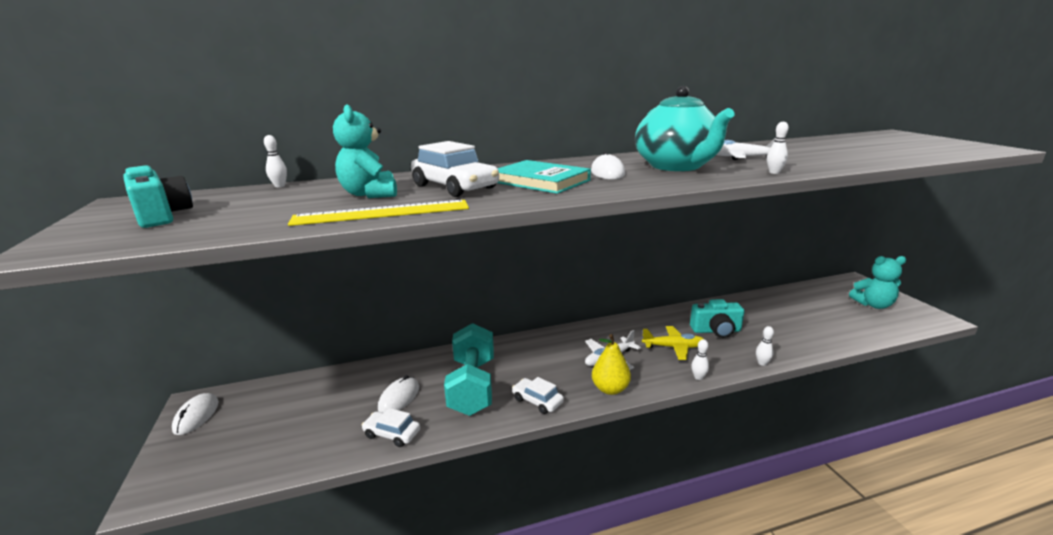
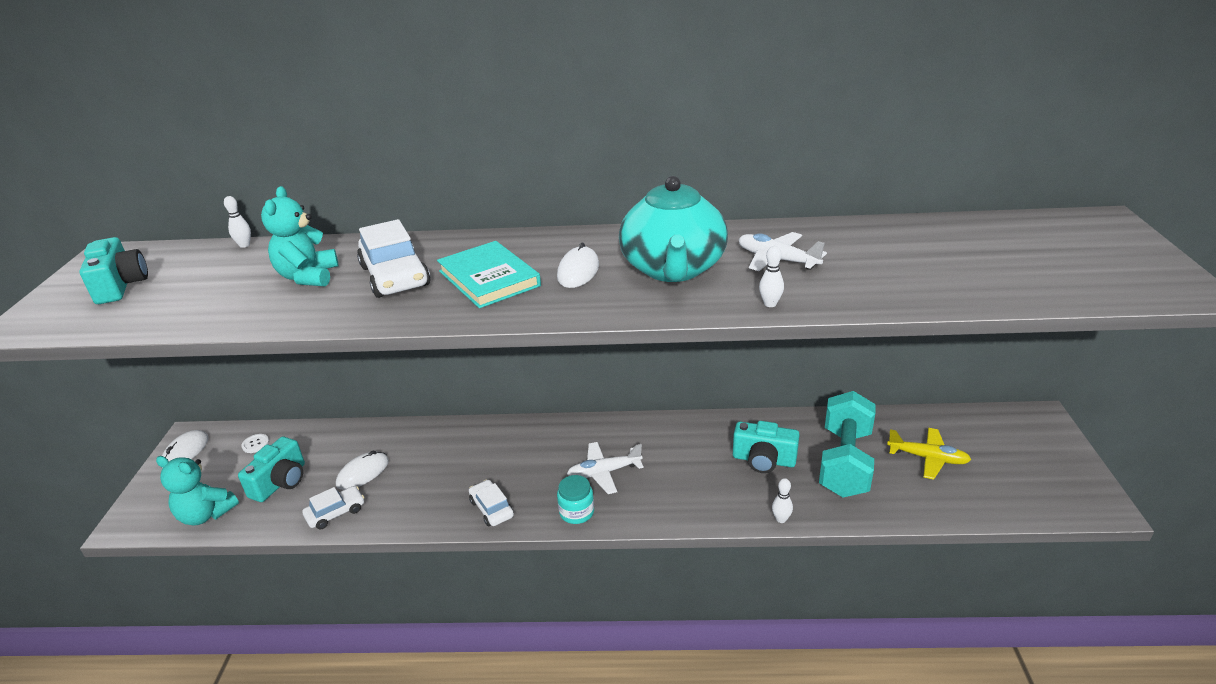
camera: 20 degrees right, 10 degrees up
(273, 396) = (255, 444): none -> white button
(318, 421) = (280, 482): none -> turquoise camera
(382, 213) = (291, 315): yellow ruler -> none
(392, 434) = (336, 513): white car -> white car turned 105 degrees clockwise
(472, 386) = (439, 475): turquoise dumbbell -> turquoise dumbbell (844, 462)
(610, 389) = (576, 512): yellow pear -> turquoise jar
(673, 347) = (691, 473): yellow plane -> yellow plane (928, 458)
(698, 377) = (687, 520): white bowling pin -> none
(873, 305) = (1025, 464): turquoise teddy bear -> turquoise teddy bear (206, 514)

